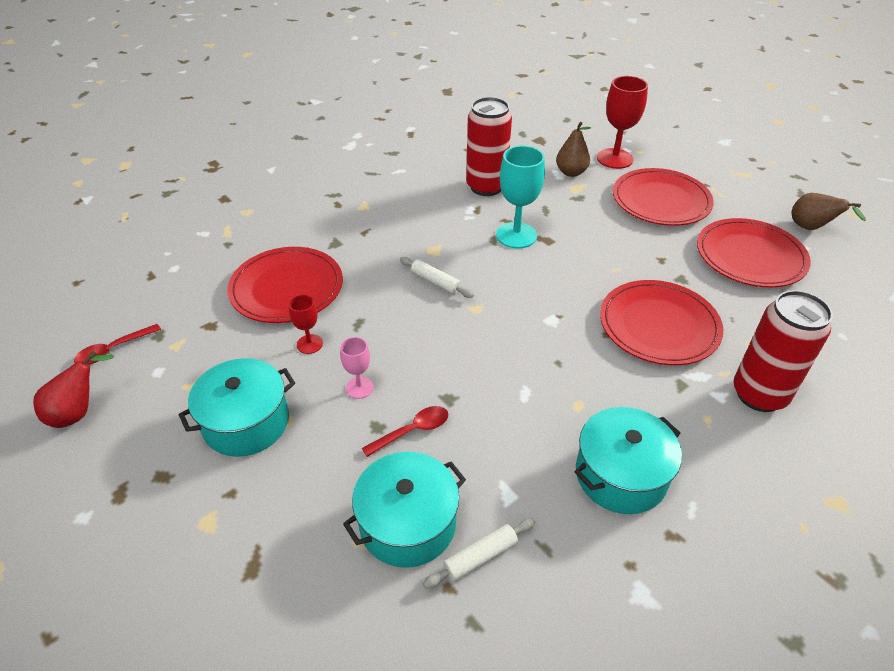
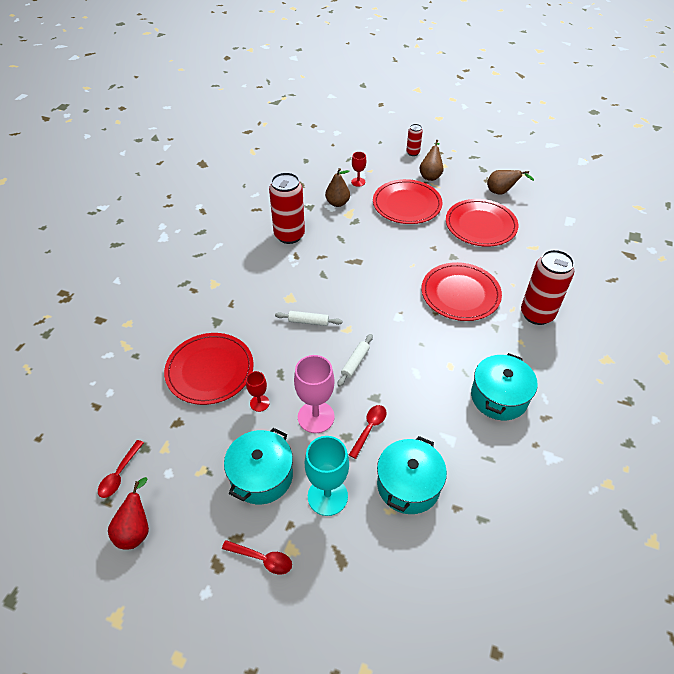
camera: 30 degrees left, 5 degrees up
(169, 515) = (262, 559): none -> red spoon
(359, 387) = (316, 417): pink goblet -> pink goblet, size x1.87
(480, 557) = (460, 482): white rolling pin -> white rolling pin (355, 363)
(516, 235) = (335, 265): turquoise goblet -> turquoise goblet (327, 496)
(614, 158) = (358, 182): red goblet -> red goblet, size x0.54
(712, 149) = (413, 153): none -> red can
(718, 179) = (430, 175): none -> brown pear

